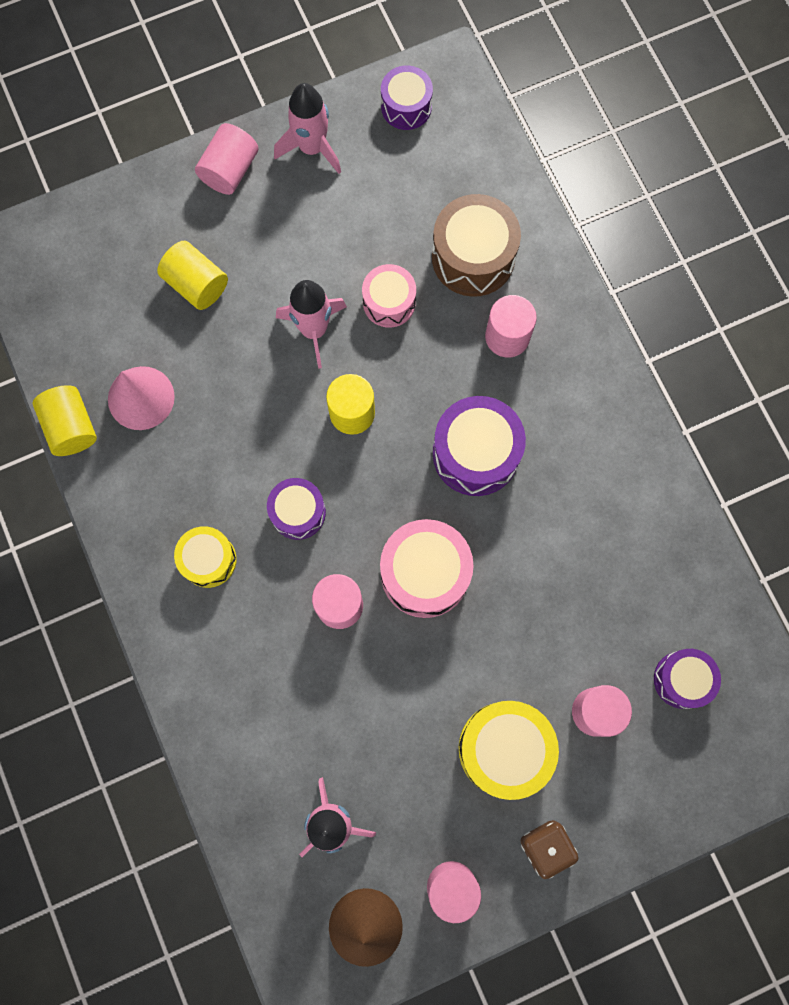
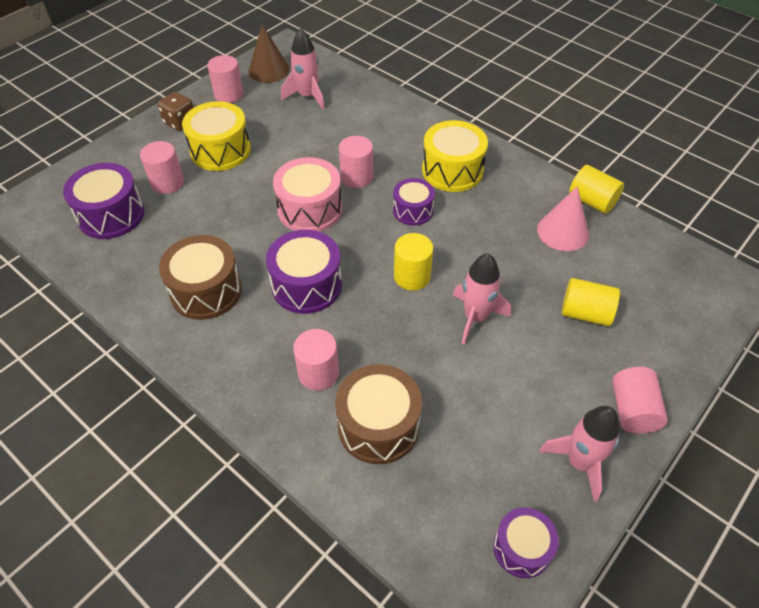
camera: 155 degrees right, 25 degrees down
(208, 560) = (452, 170): yellow drum -> yellow drum, size x1.59
(389, 302) = (429, 360): pink drum -> none
(592, 496) = (206, 291): none -> brown drum
(682, 679) = (111, 215): purple drum -> purple drum, size x1.59

